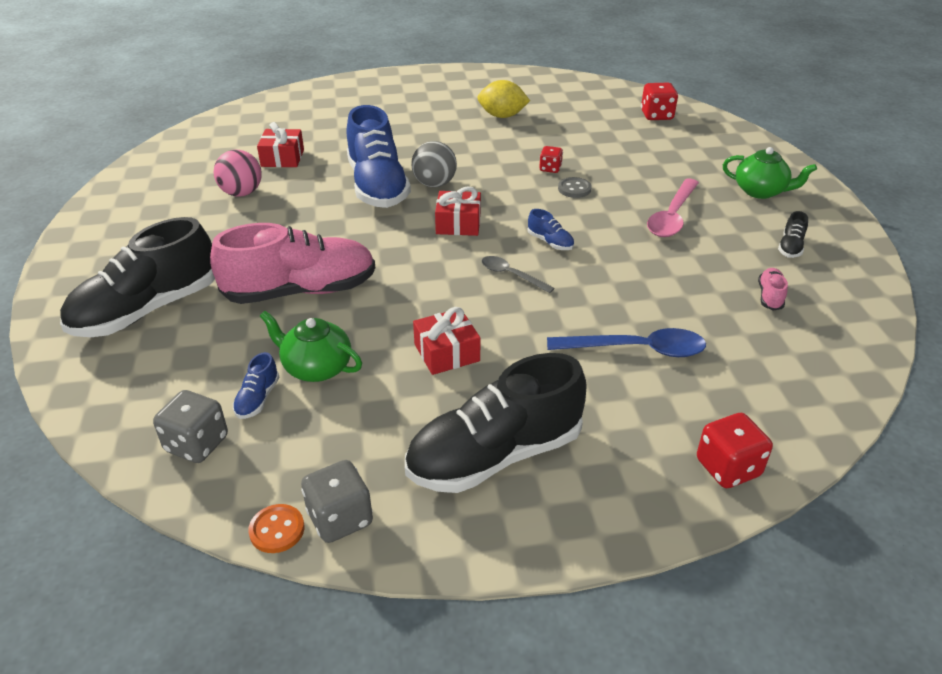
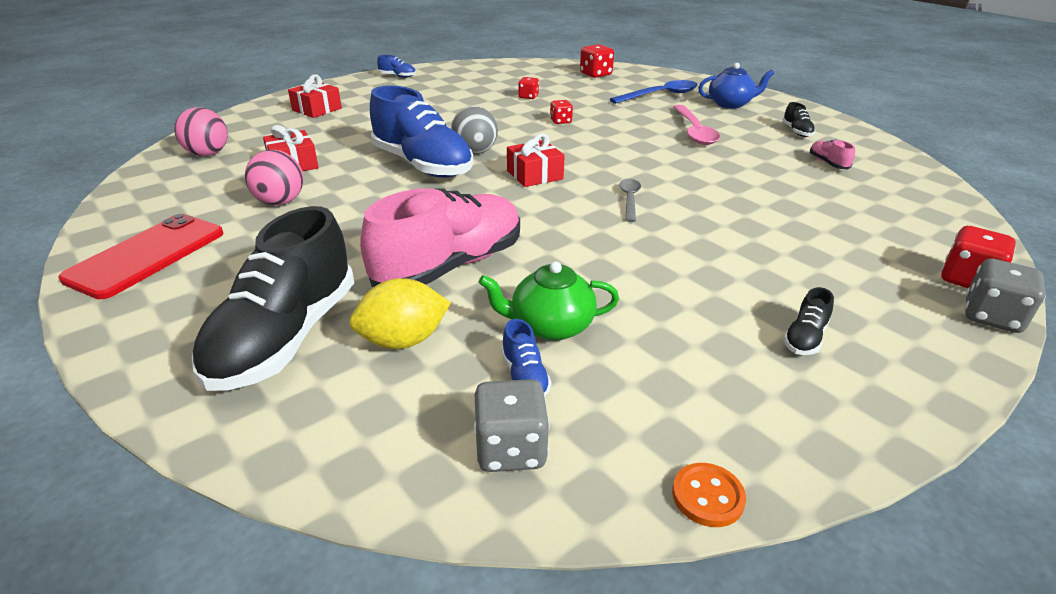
camera: 30 degrees left, 5 degrees down
(123, 215) = (147, 255): none -> red phone
(233, 131) = (208, 154): none -> pink ball
(340, 518) = (752, 453): grey dice -> grey dice (991, 317)
(447, 353) = (655, 272): red gift -> red gift (317, 109)
(495, 455) = (804, 338): black shoe -> black shoe, size x0.40
(502, 116) = (473, 95): yellow lemon -> yellow lemon (403, 341)
(511, 275) = (629, 199): grey spoon -> grey spoon turned 90 degrees clockwise
(550, 242) = (629, 169): blue shoe -> blue shoe (397, 76)
(553, 130) = (528, 97): none -> red dice
(574, 189) = (598, 130): grey button -> none
(636, 349) = (794, 222): blue spoon -> blue spoon (660, 95)
(760, 191) = (730, 104): green teapot -> blue teapot

